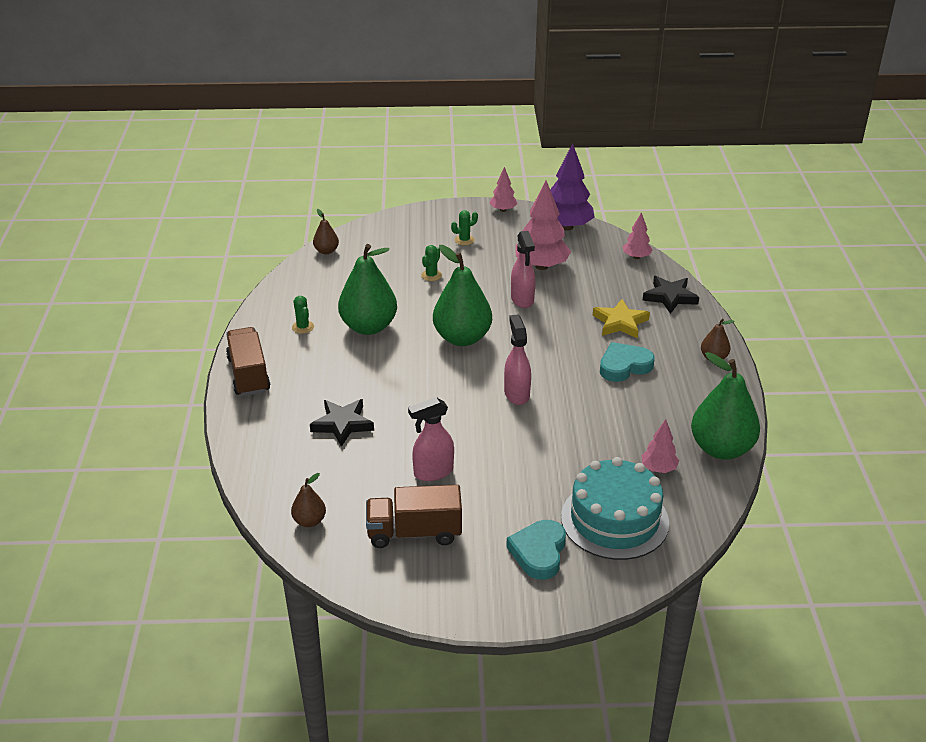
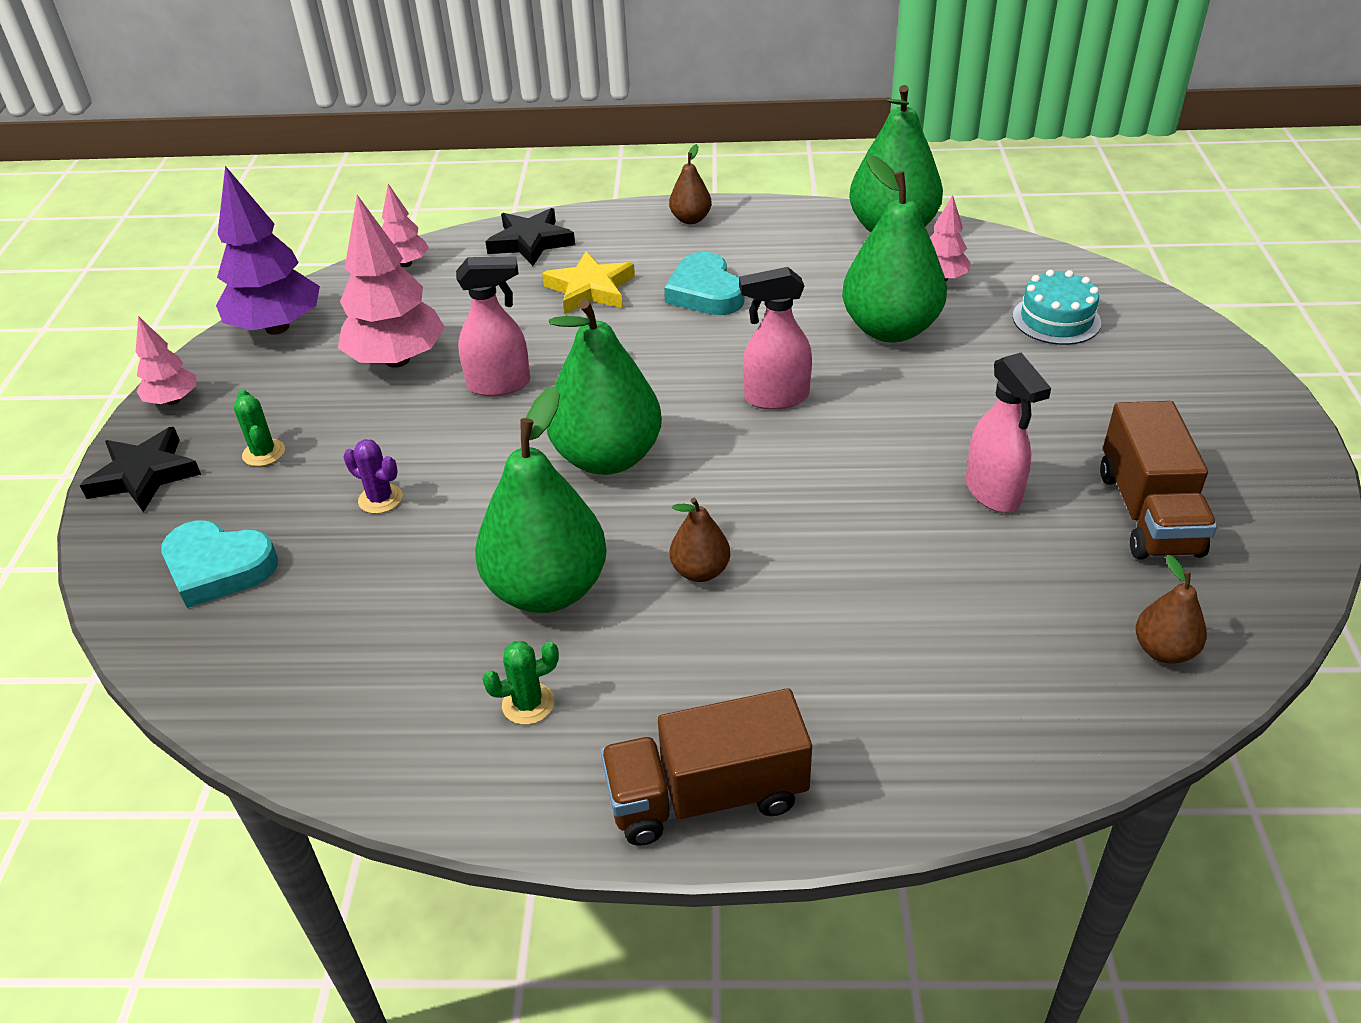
camera: 85 degrees left, 5 degrees up
(326, 251) = (209, 678): brown pear -> brown pear (700, 571)
(342, 424) = (876, 616): black star -> black star (144, 475)
(431, 275) = (380, 499): green cactus -> purple cactus
(539, 552) = (1146, 386): turquoise heart -> turquoise heart (218, 568)
(592, 441) = (890, 329): none -> green pear
(614, 519) = (1056, 319): turquoise cake -> turquoise cake, size x0.56

